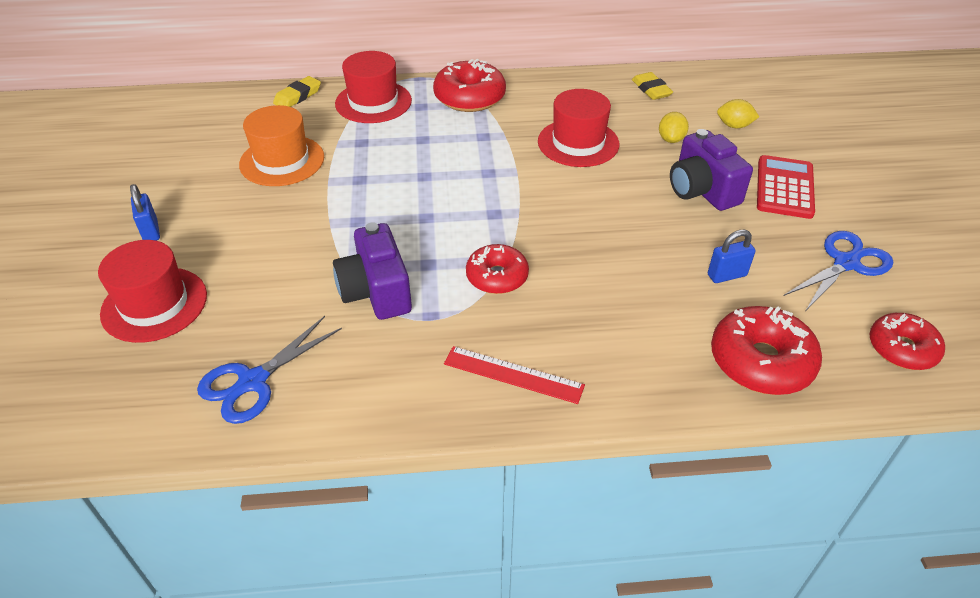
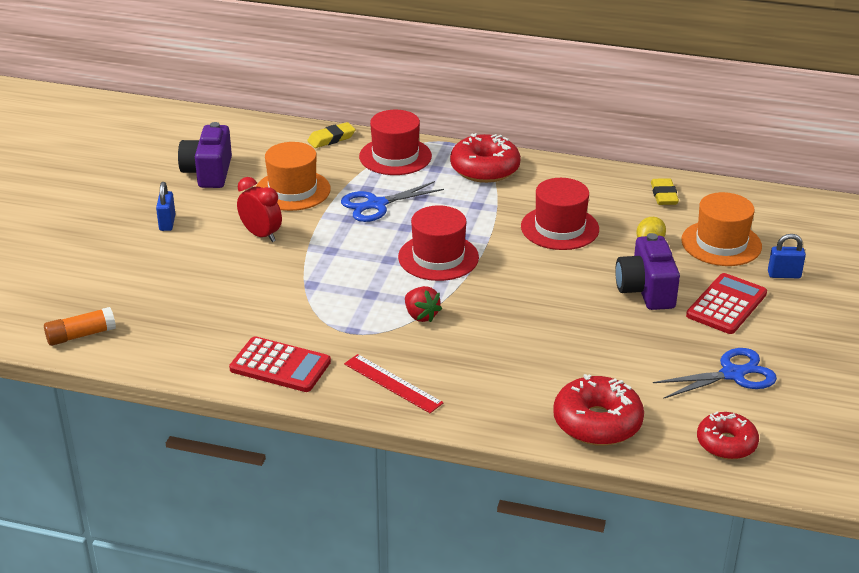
camera: 20 degrees right, 10 degrees down
(89, 415) = (81, 335): none -> orange glue stick
(154, 304) = (150, 275): red hat -> red hat (438, 257)
(253, 381) = (200, 341): blue scissors -> blue scissors (377, 204)
(269, 221) = (261, 235): none -> red clock
(368, 388) = (280, 365): none -> red calculator
(376, 291) = (319, 304): purple camera -> purple camera (208, 172)
(497, 277) = (421, 316): red donut -> red strawberry
(726, 275) = (616, 358): blue padlock -> blue padlock (784, 275)
(734, 126) = (721, 243): yellow lemon -> orange hat

